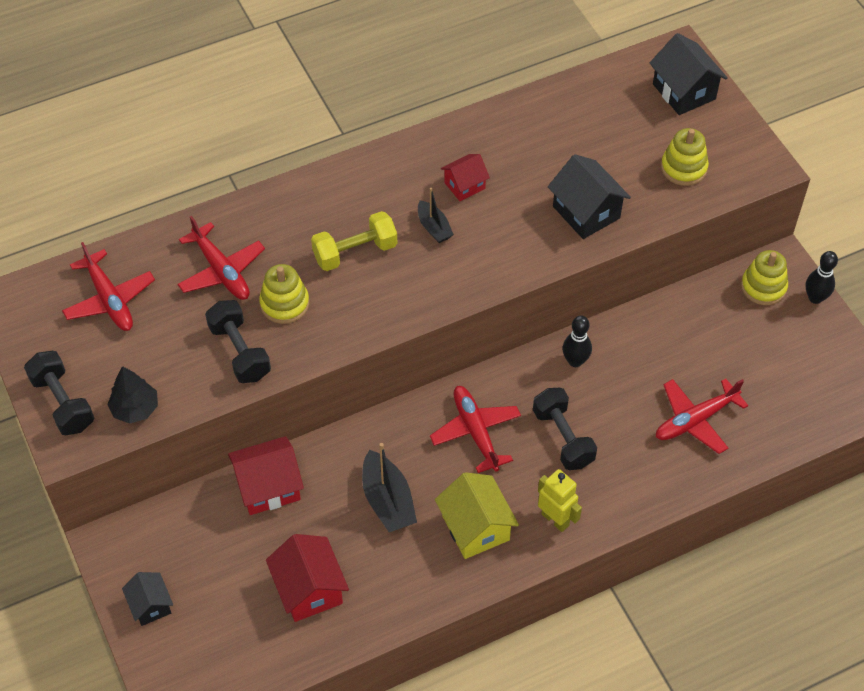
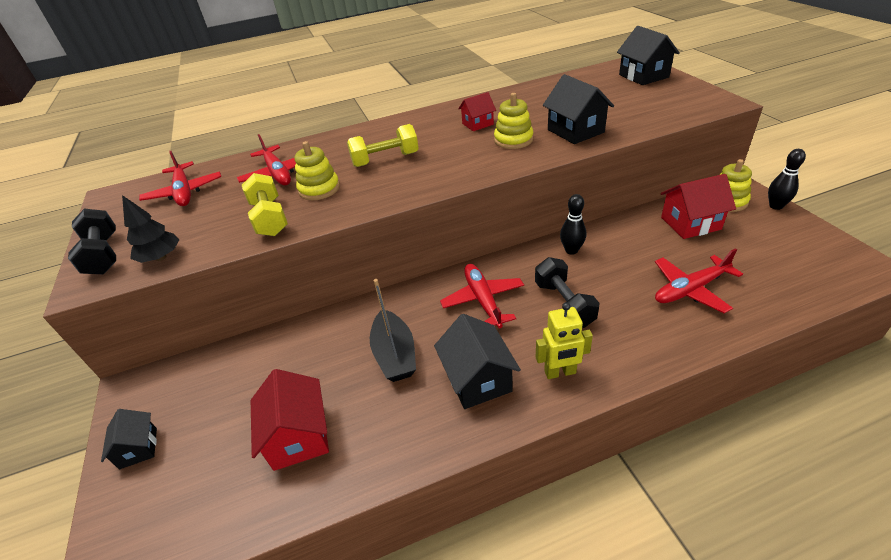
camera: 10 degrees right, 15 degrees down
(240, 352) = (270, 218): black dumbbell -> yellow dumbbell
(268, 487) = (290, 343): red house -> red house (690, 223)
(434, 227) = (451, 144): black boat -> none
(475, 528) = (478, 379): yellow house -> black house
(555, 519) = (560, 372): yellow robot -> yellow robot turned 120 degrees clockwise
(683, 168) = (652, 107): yellow stacking toy -> yellow stacking toy (513, 140)

